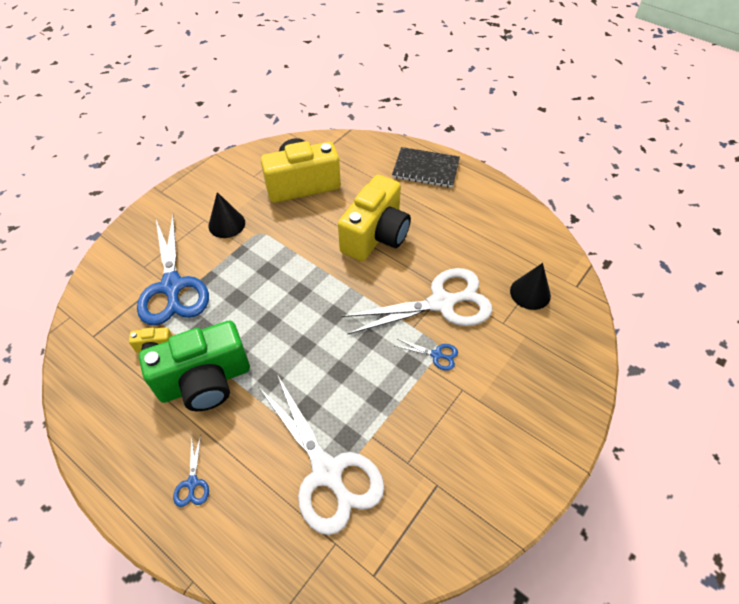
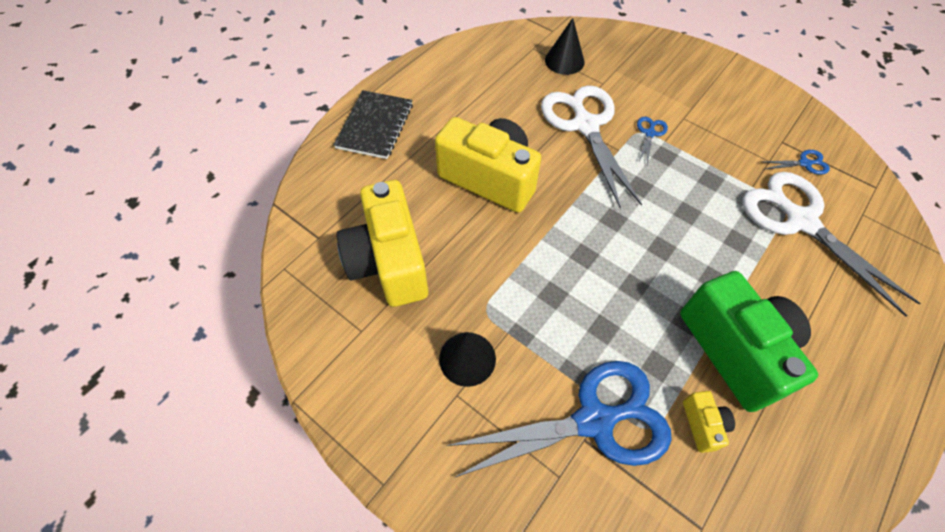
camera: 90 degrees left, 5 degrees up
(192, 483) = (859, 345): blue scissors -> blue scissors (804, 163)
(327, 472) = (800, 221): white scissors -> white scissors turned 90 degrees counterclockwise

